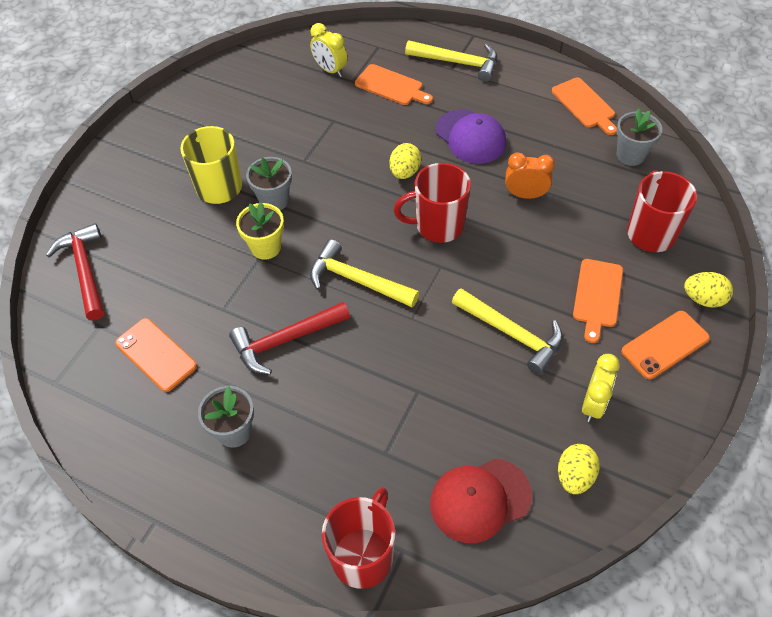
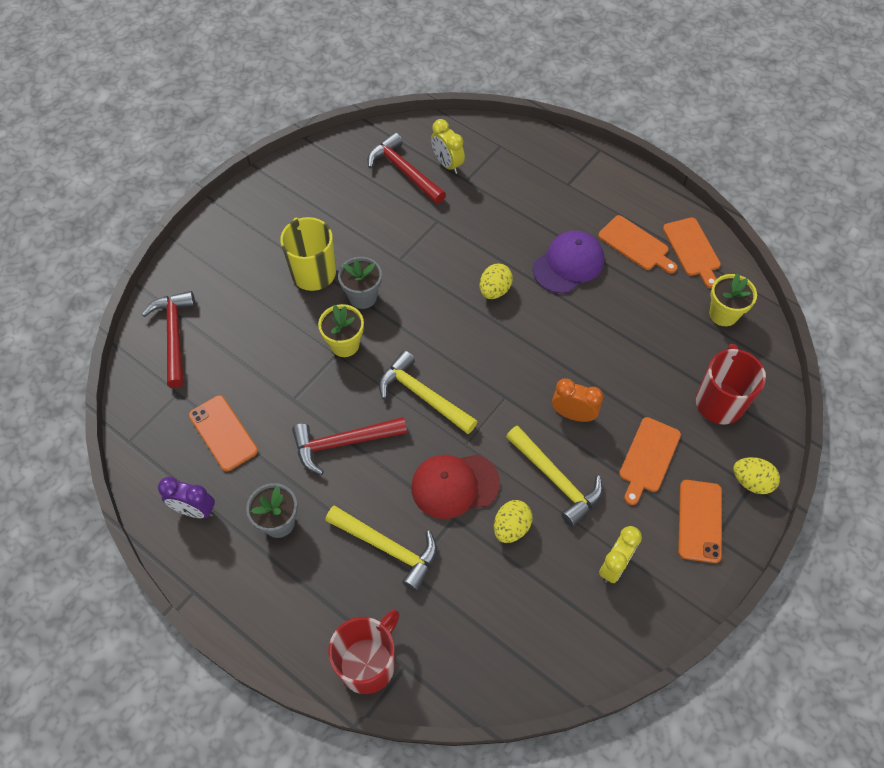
camera: 10 degrees right, 5 degrees up
(140, 437) = (195, 510): none -> purple clock
(289, 83) = (404, 171): none -> red hammer
(391, 86) = (503, 193): orange cutting board -> orange cutting board (636, 245)
(438, 225) = (513, 354): red mug -> none
(458, 63) = (576, 178): yellow hammer -> yellow hammer (388, 548)
(470, 137) = (568, 264): purple cap -> purple cap turned 105 degrees counterclockwise
(480, 500) = (485, 635): red cap -> red cap (454, 485)
(525, 195) = (606, 337): orange clock -> orange clock (573, 414)
(574, 476) = (577, 631): yellow egg -> yellow egg (511, 527)
(630, 155) = (723, 314): grey flower pot -> yellow flower pot
(665, 345) = (700, 521): orange phone -> orange phone turned 60 degrees counterclockwise

